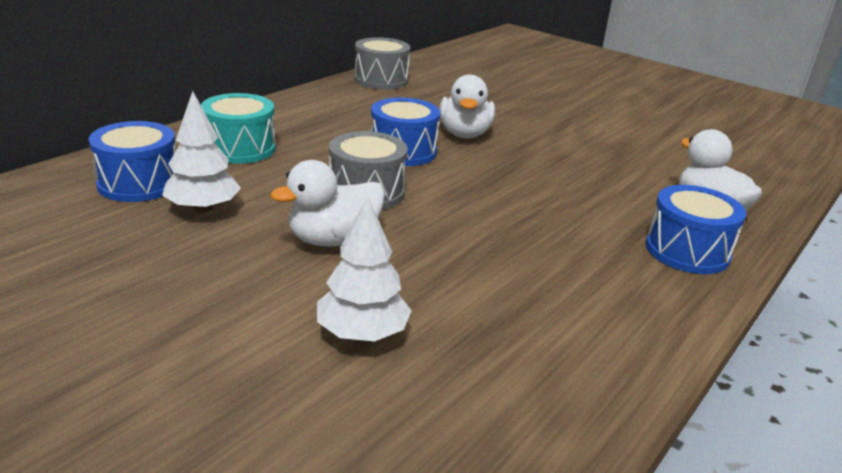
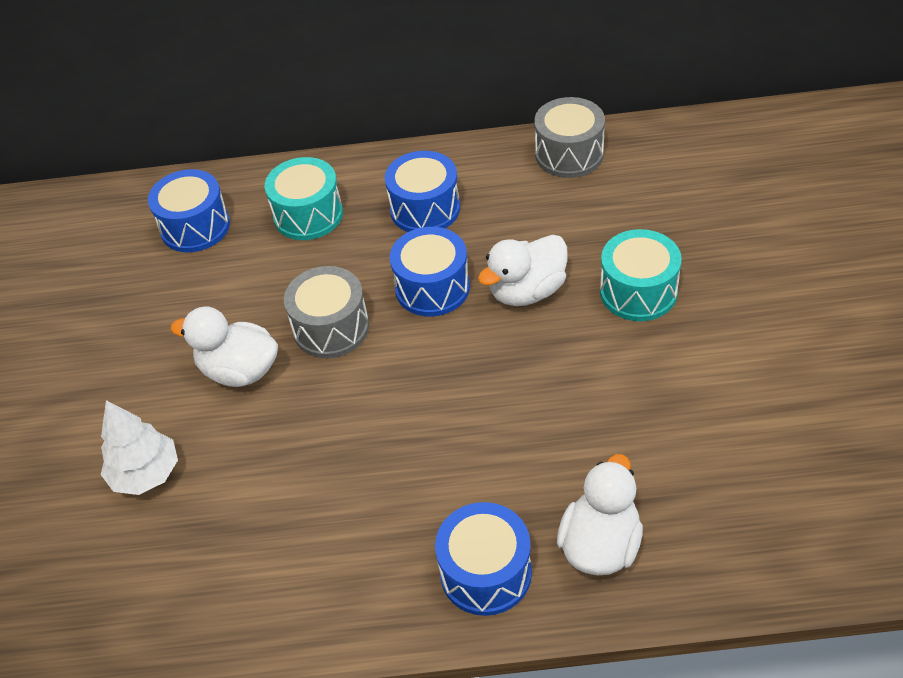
camera: 55 degrees right, 20 degrees up
(203, 208) = (201, 282): white tree -> none
(329, 122) = (425, 209): none -> blue drum
(524, 116) = (638, 292): none -> turquoise drum

